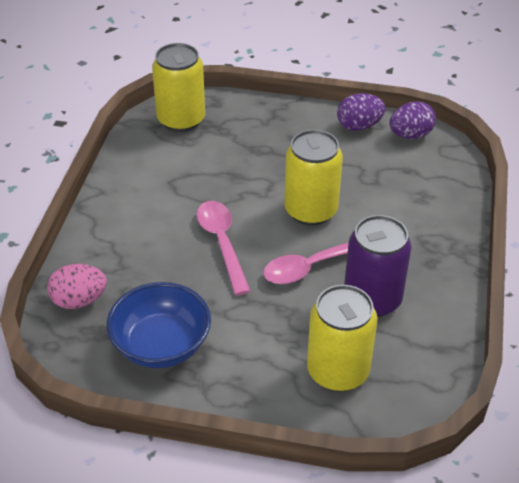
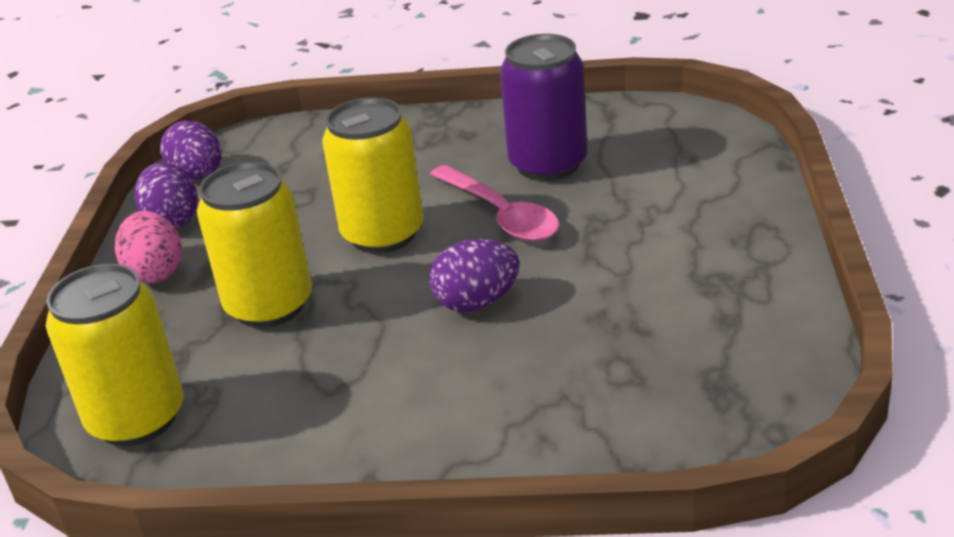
camera: 95 degrees left, 10 degrees down
(79, 300) = (662, 427): pink egg -> pink egg (156, 272)
(161, 345) = (713, 316): blue bowl -> none
(222, 243) = (476, 302): pink spoon -> purple egg
(338, 371) = (681, 171): yellow can -> yellow can (269, 305)

